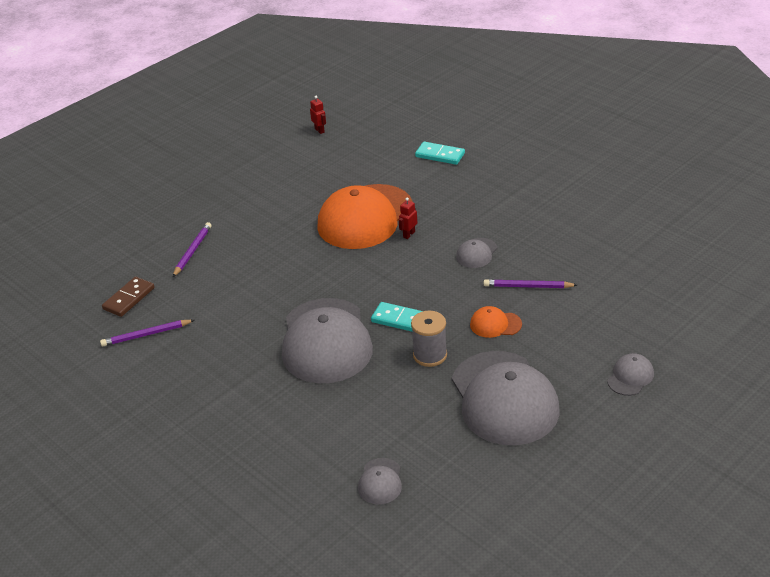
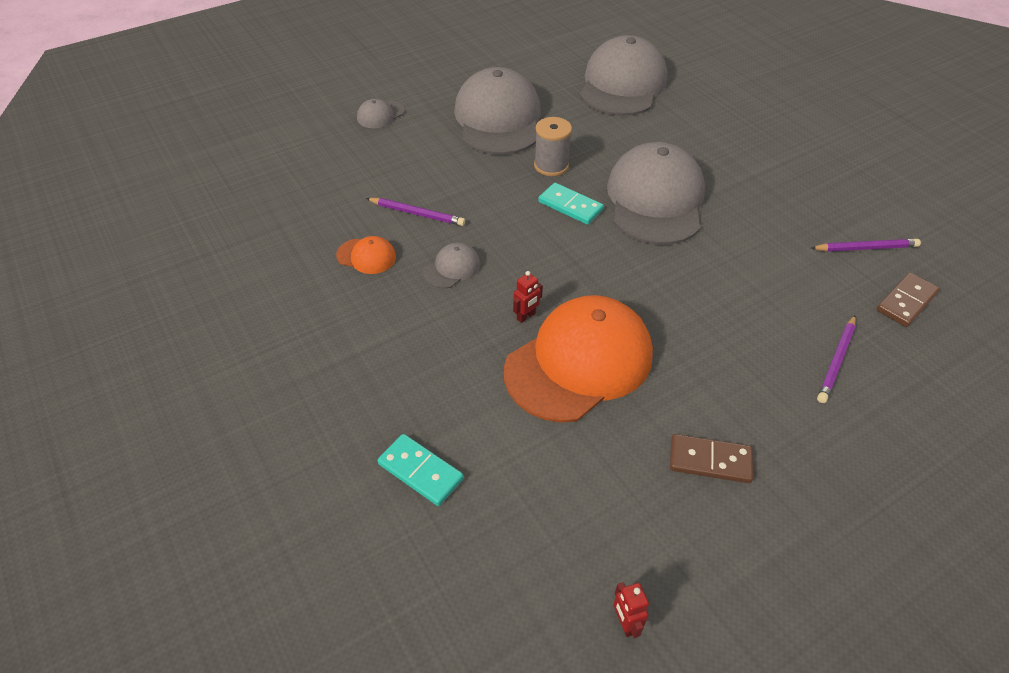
camera: 170 degrees left, 10 degrees up
(279, 189) = (710, 460): none -> brown domino
(380, 481) = (622, 84): grey cap -> grey cap, size x2.35
(495, 324) = (473, 181): orange cap -> orange cap (366, 256)

